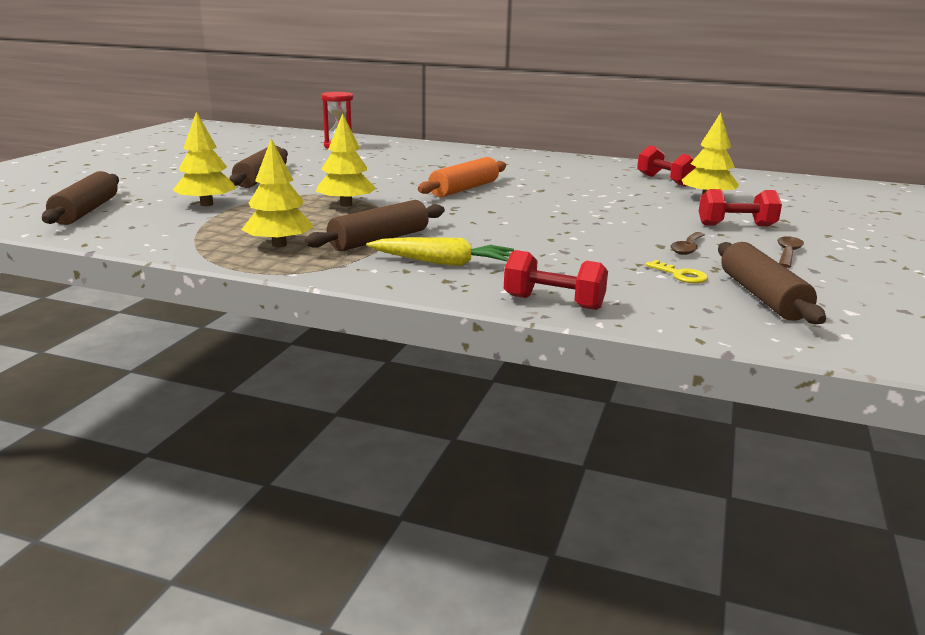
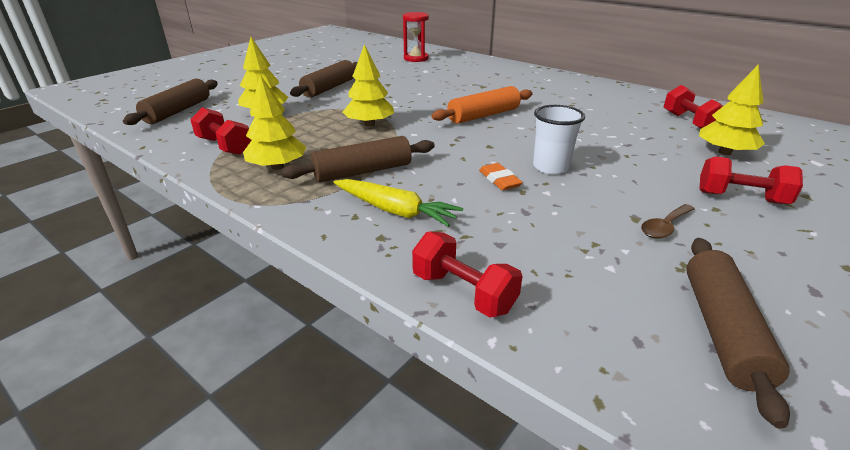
camera: 20 degrees right, 10 degrees up
(193, 235) = (224, 146): none -> red dumbbell
(523, 233) = (499, 180): none -> orange eraser
(563, 221) = (550, 167): none -> white cup
(680, 275) = (634, 271): yellow key -> none
(787, 253) = (789, 254): brown spoon -> none

